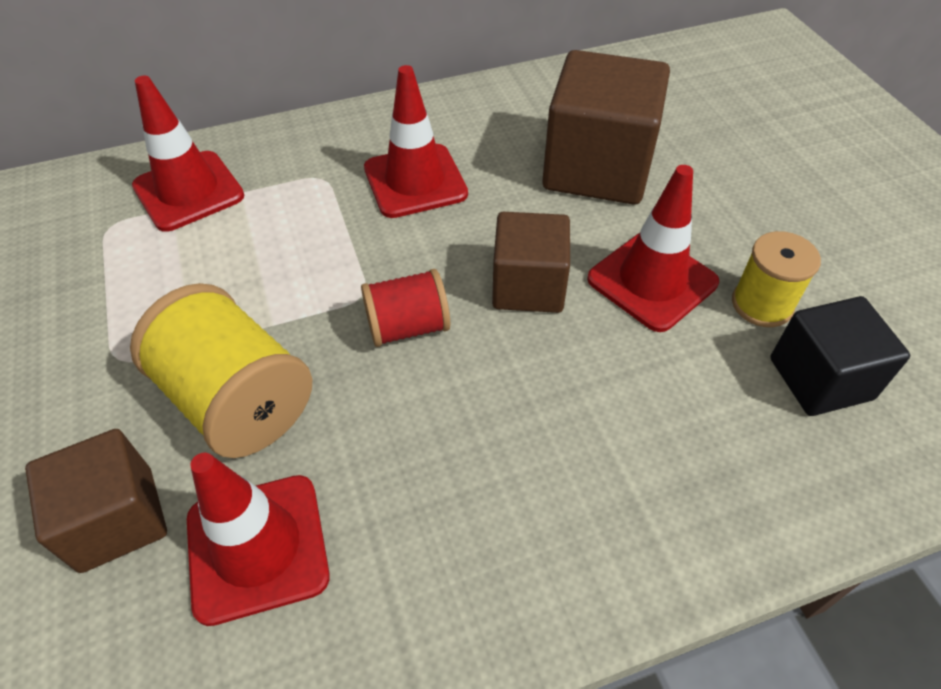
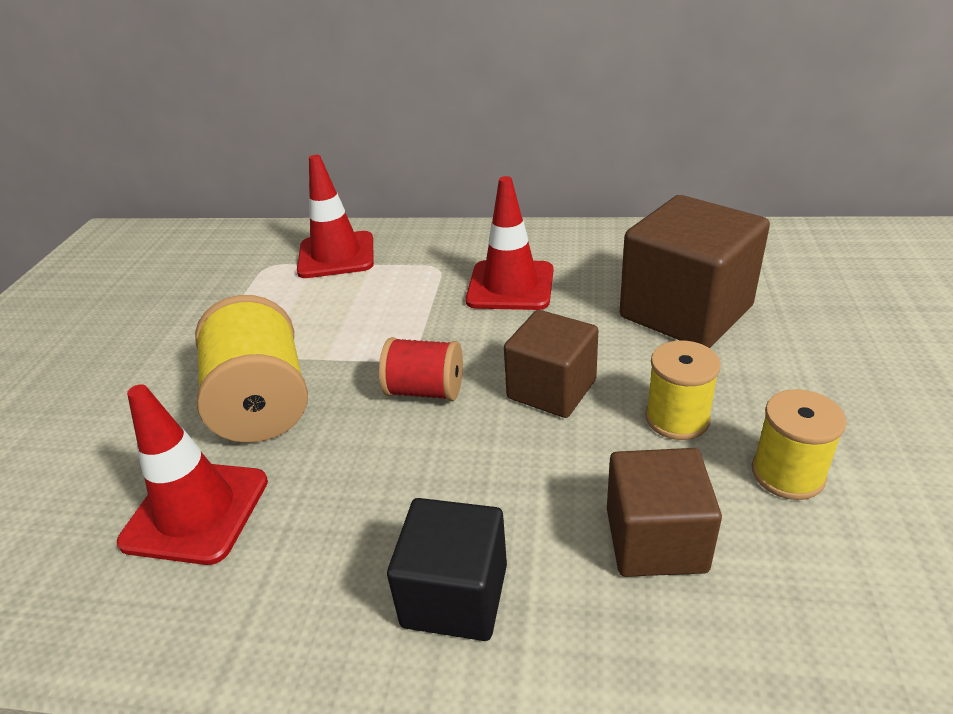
camera: 30 degrees right, 15 degrees down
(117, 519) = (126, 455): brown cube -> brown cube (655, 540)
(652, 281) = (677, 418): red traffic cone -> yellow spool
(820, 379) = (813, 567): black cube -> black cube (455, 595)

